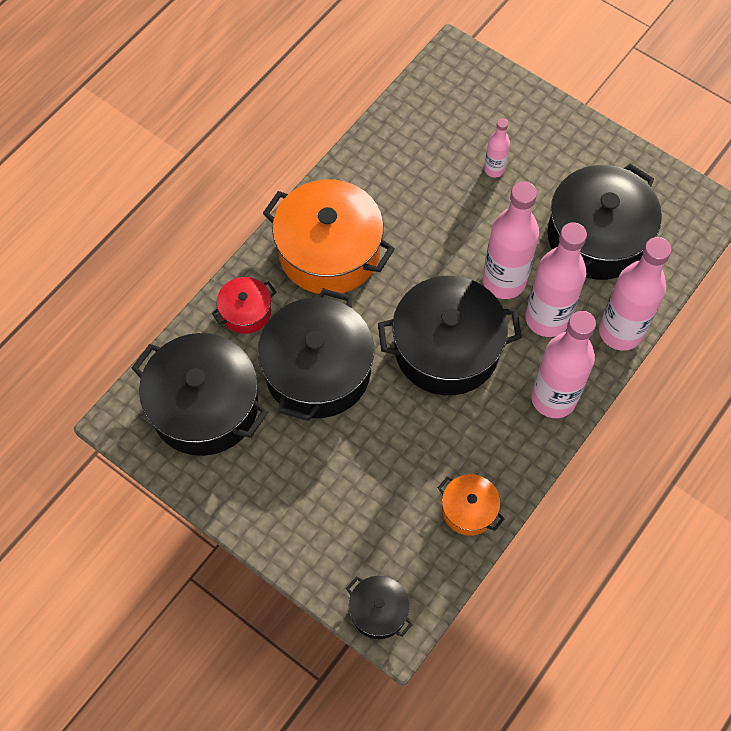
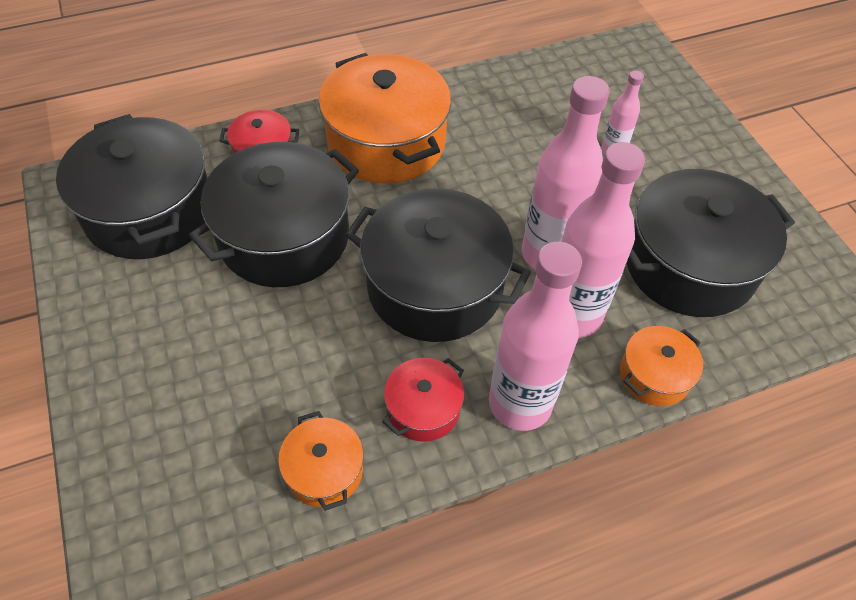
camera: 30 degrees right, 10 degrees down
(378, 611) = (126, 524): black pot -> none
(499, 436) = (423, 409): none -> red pot
(620, 332) = (654, 375): pink bottle -> orange pot

